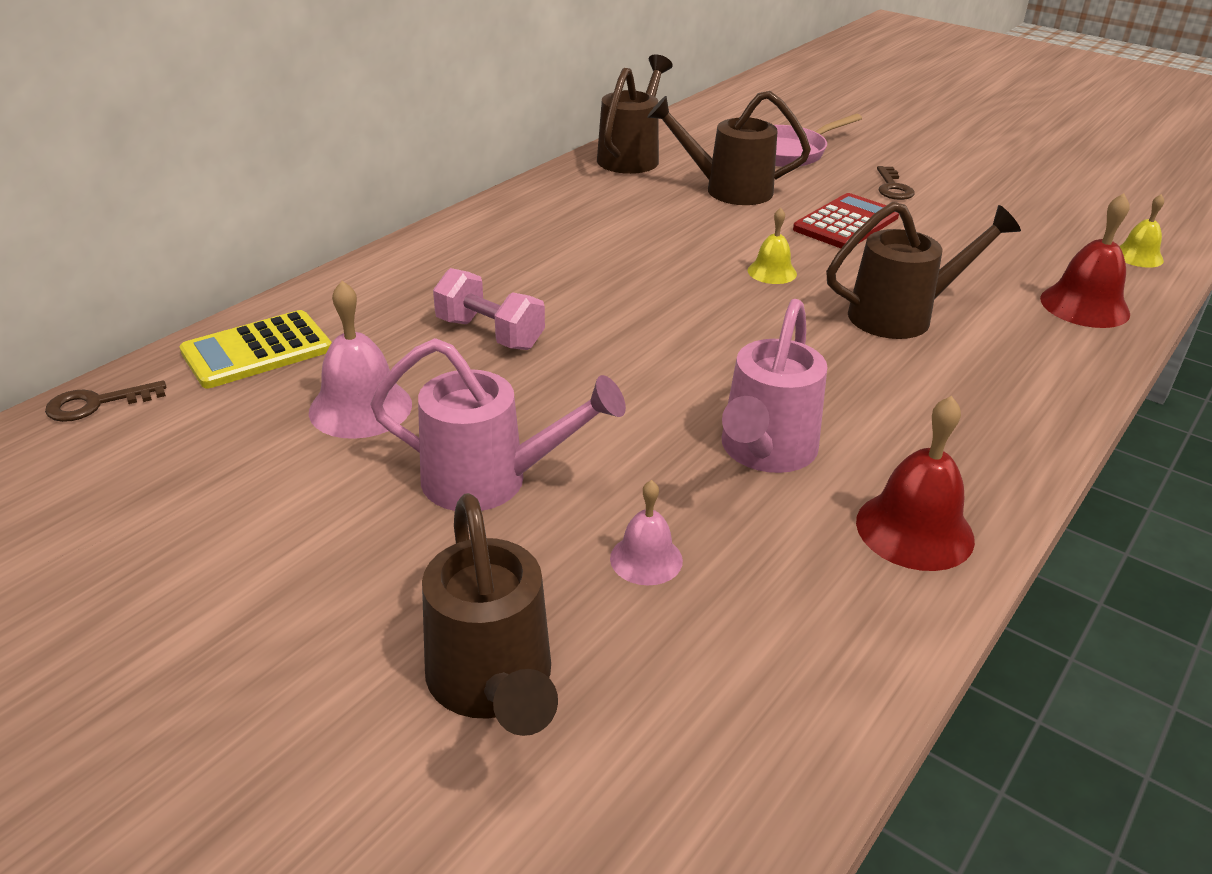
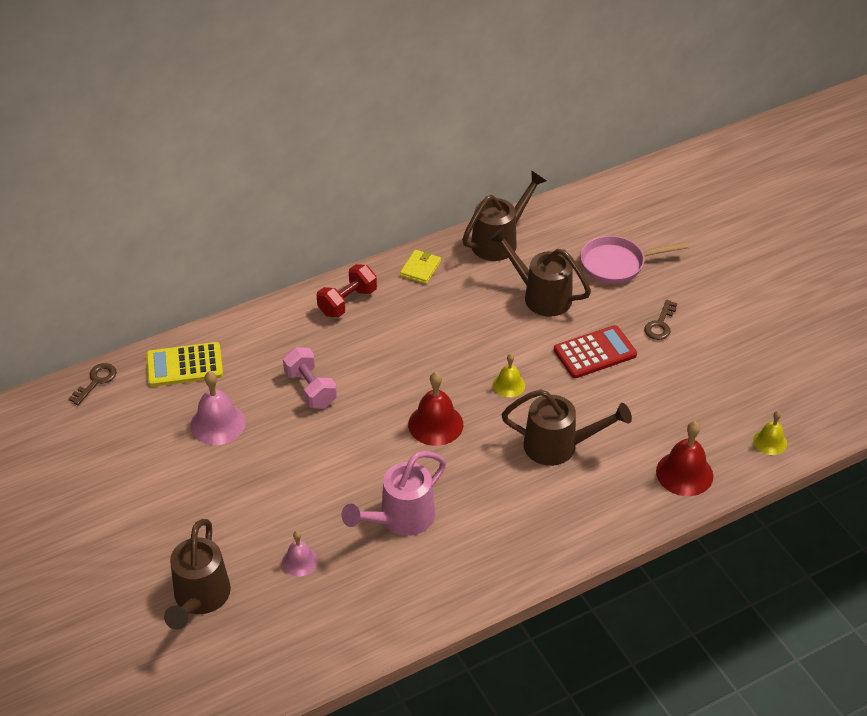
camera: 25 degrees right, 10 degrees up
(96, 404) = (96, 381): brown key -> brown key turned 120 degrees clockwise
(476, 239) = (347, 302): none -> red dumbbell
(489, 481) = (255, 492): pink watering can -> none
(552, 194) = (420, 268): none -> yellow wallet
(914, 530) = (437, 590): red bell -> red bell (435, 424)

